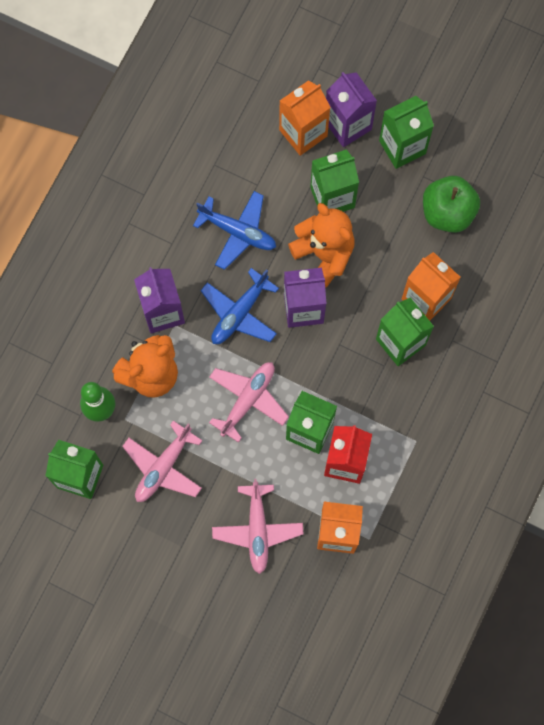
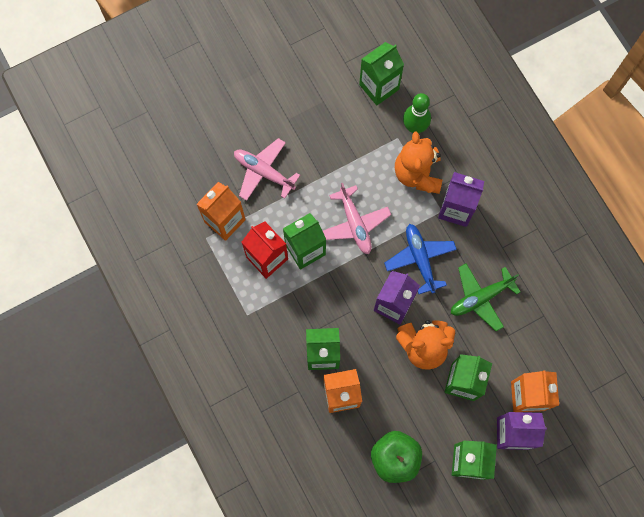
camera: 125 degrees right, 0 degrees up
(163, 467) = (348, 141): pink plane -> none
(238, 232) = (481, 298): blue plane -> green plane

